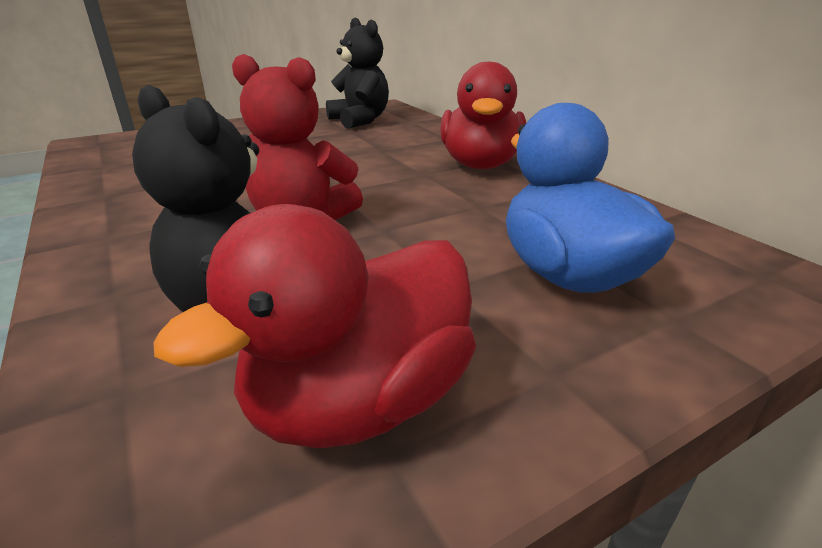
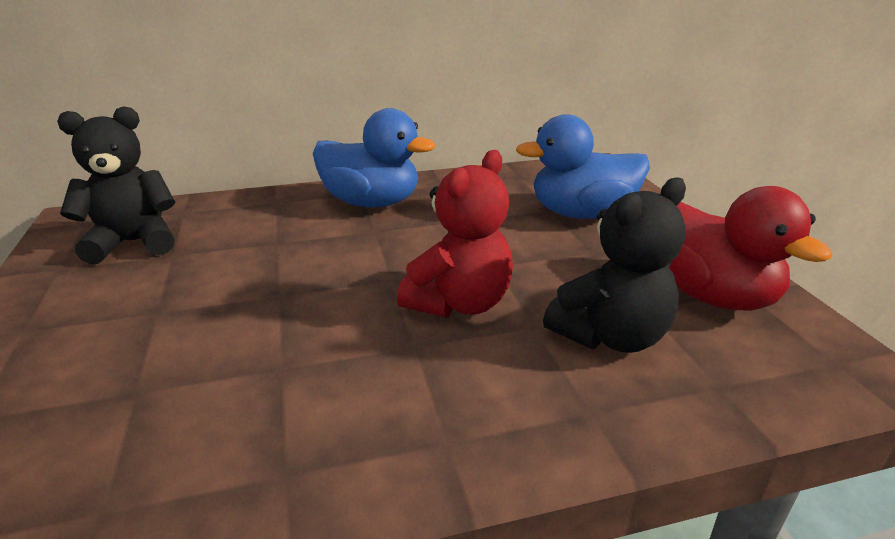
camera: 75 degrees left, 0 degrees up
(480, 165) = (371, 202): red duck -> blue duck

